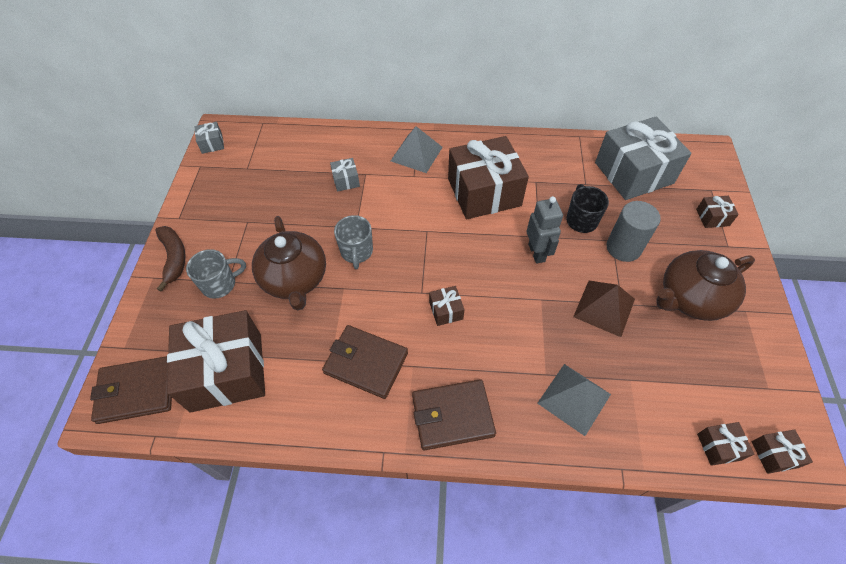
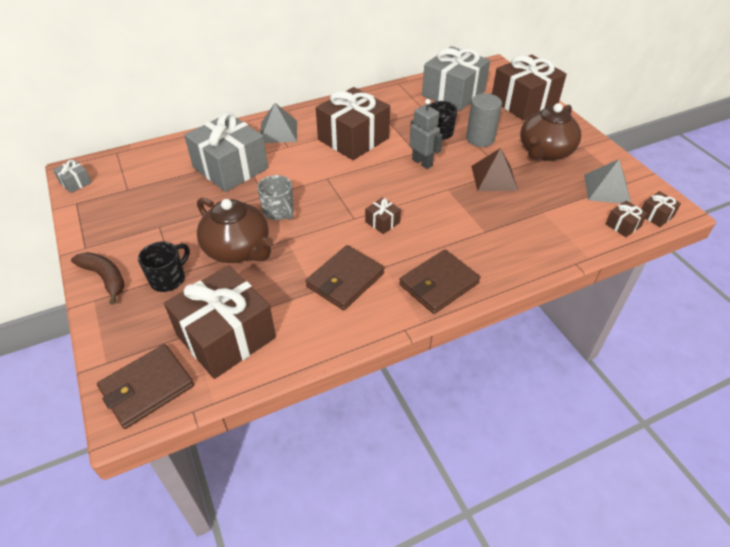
camera: 30 degrees left, 10 degrees down
(220, 284) = (169, 279): grey mug -> black mug
(346, 180) = (230, 168): grey gift -> grey gift, size x2.40
(366, 363) = (345, 280): brown wallet -> brown wallet turned 45 degrees counterclockwise
(574, 398) = (514, 237): grey pyramid -> grey pyramid (606, 189)
(712, 217) = (524, 102): brown gift -> brown gift, size x2.40

